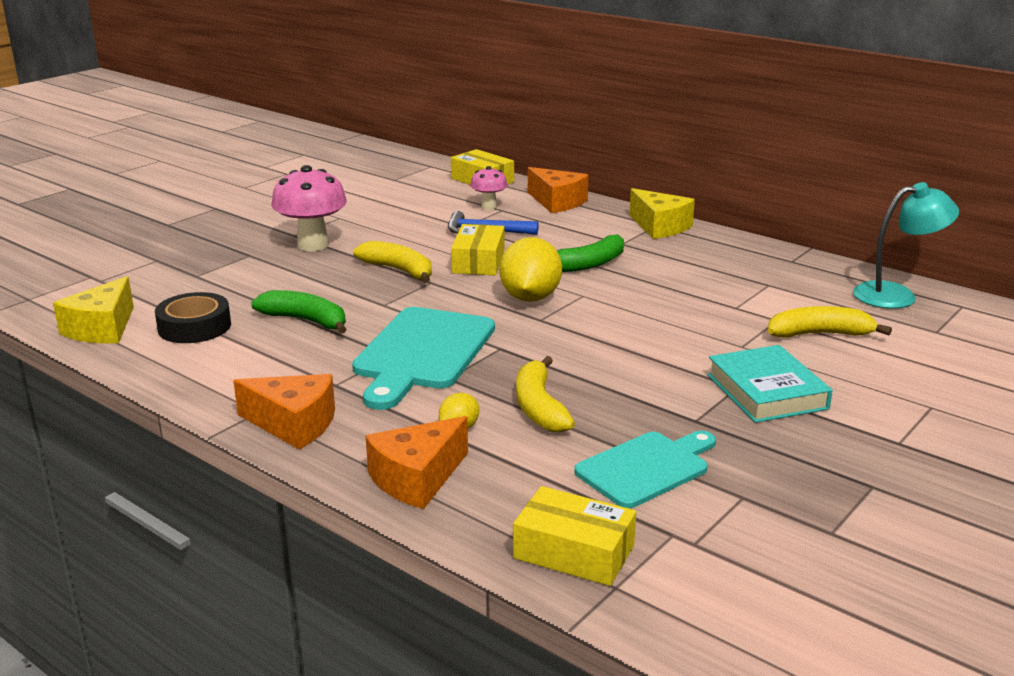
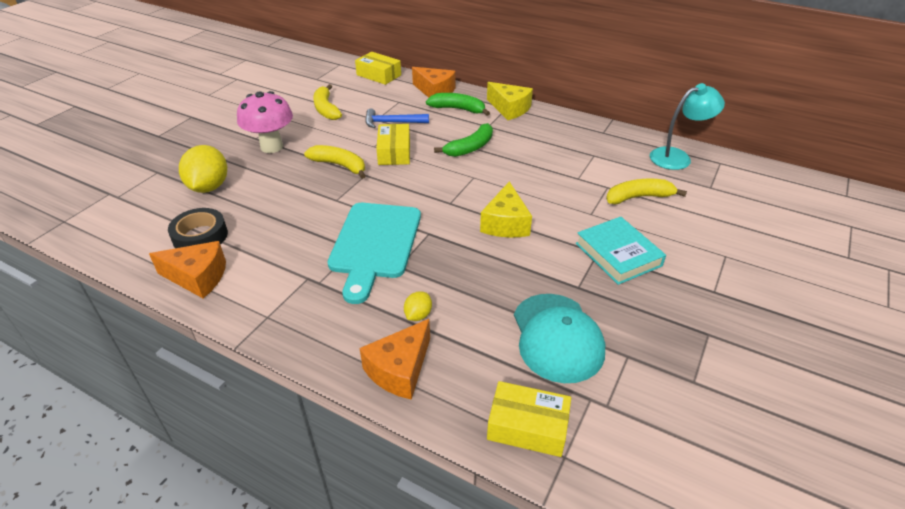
camera: 10 degrees left, 15 degrees up
(102, 328) = (129, 246): yellow cheese -> yellow cheese (505, 223)
(293, 424) = (296, 326): orange cheese -> orange cheese (198, 277)
(306, 320) = (283, 221): green banana -> green banana (458, 109)
(489, 206) = (389, 99): pink mushroom -> none
(530, 298) = (438, 183): yellow lemon -> yellow lemon (209, 187)
(539, 407) = (469, 287): yellow banana -> yellow banana (326, 109)
(646, 468) = (557, 337): turquoise cutting board -> turquoise cap

